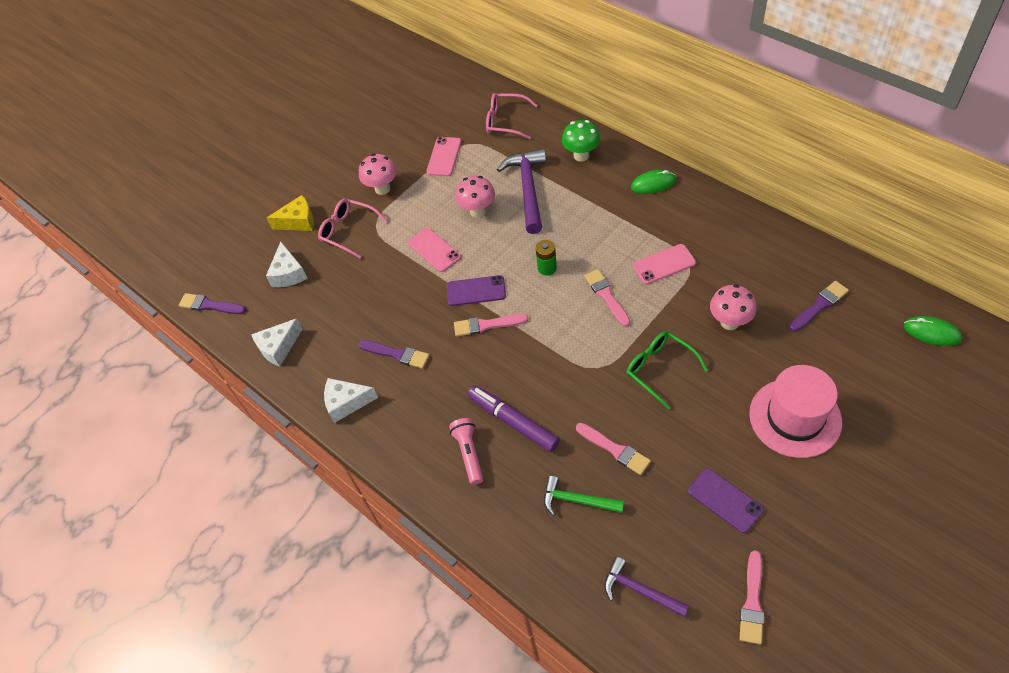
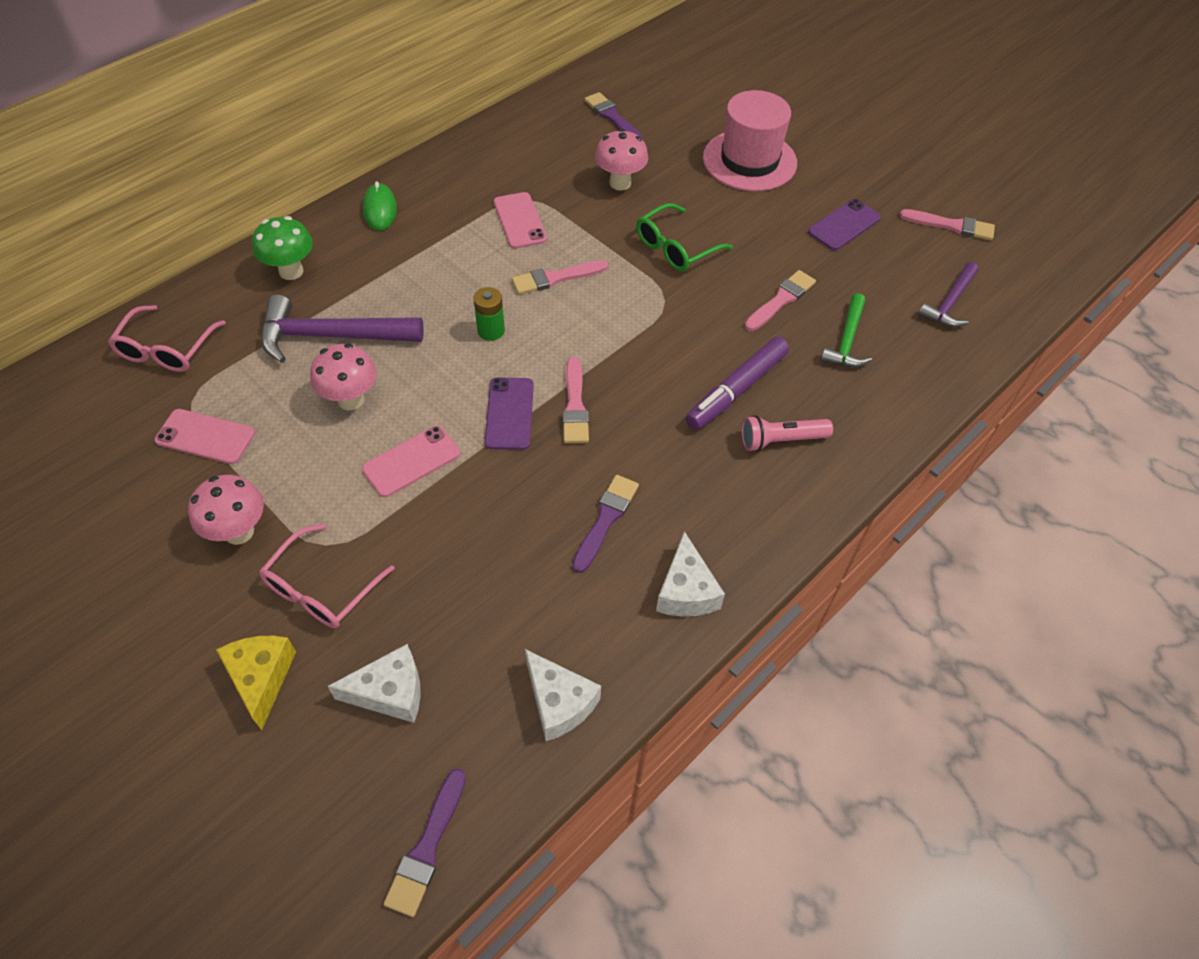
camera: 95 degrees left, 0 degrees up
(931, 332) = (661, 58): green mouse -> none

